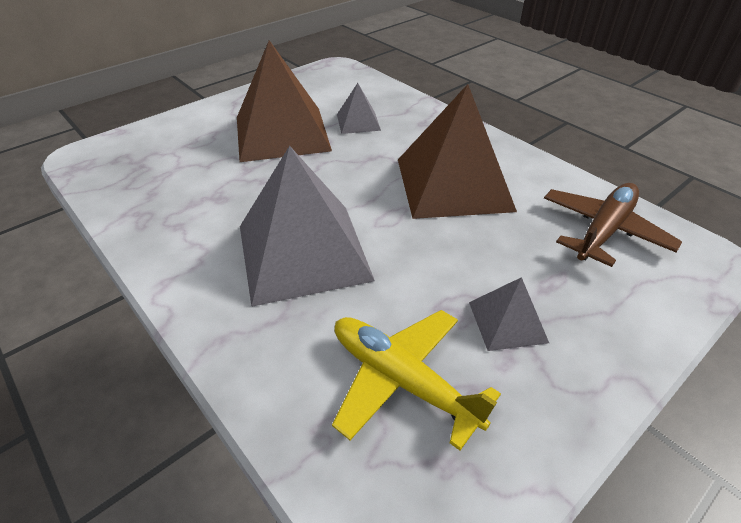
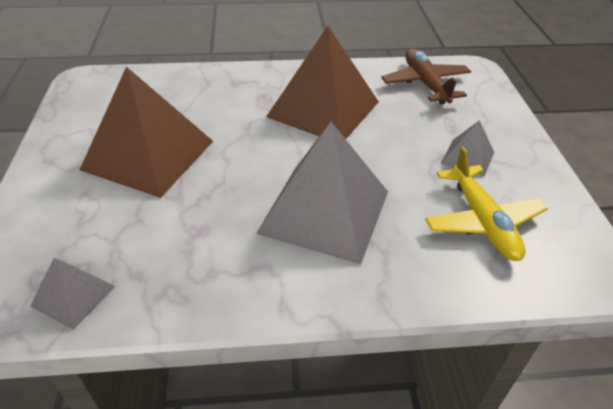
camera: 55 degrees left, 0 degrees up
(358, 122) = (190, 109): grey pyramid -> grey pyramid (73, 296)
(401, 380) = (482, 221): yellow plane -> yellow plane turned 90 degrees counterclockwise

